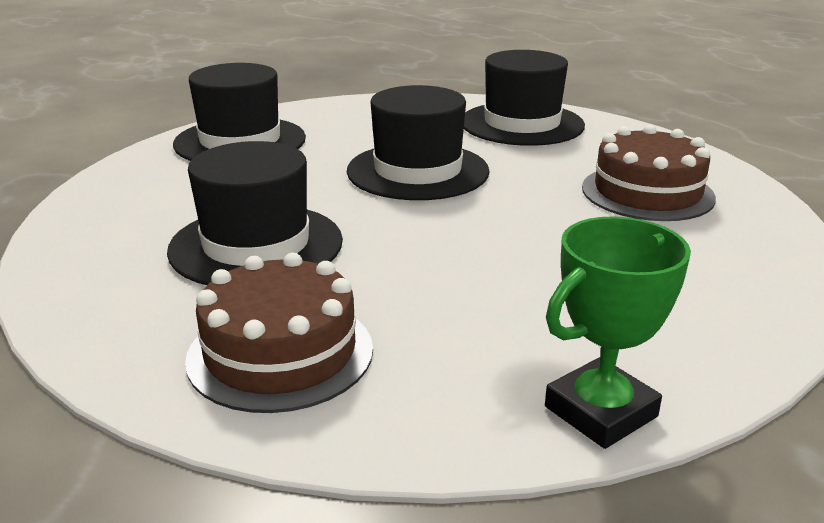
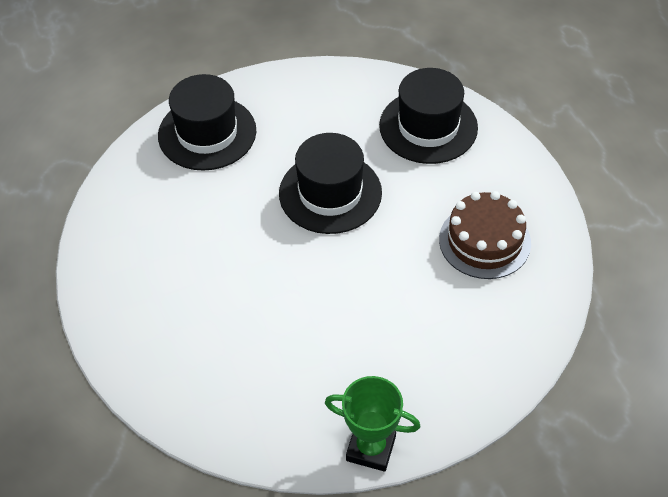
camera: 10 degrees right, 25 degrees up
(256, 245) = (209, 275): black hat -> none
(280, 353) = (215, 381): brown cake -> none
(600, 411) = (371, 448): green trophy -> green trophy turned 45 degrees clockwise

